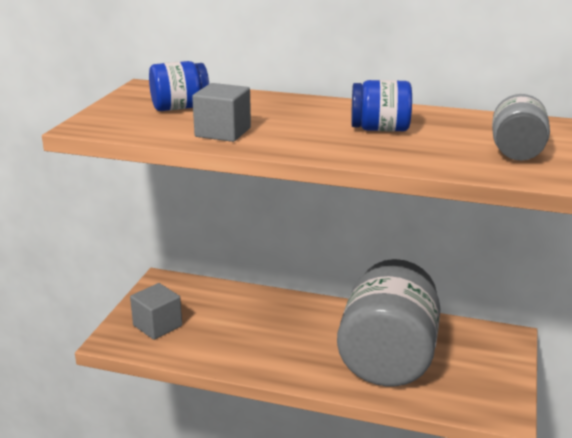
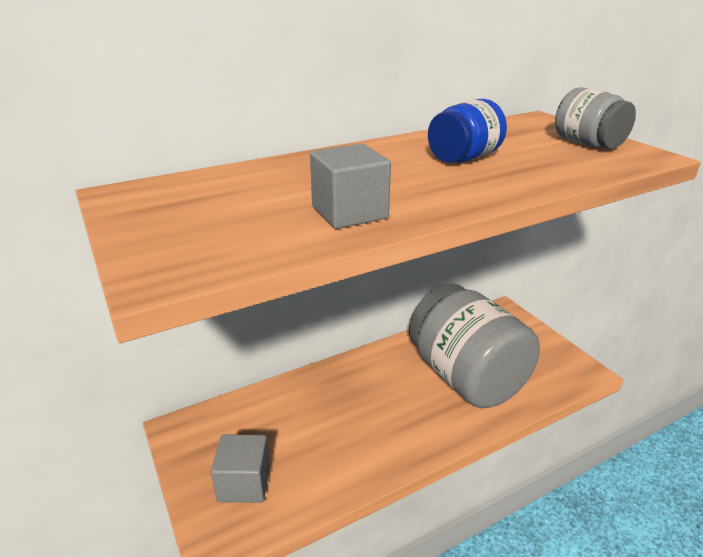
camera: 45 degrees left, 5 degrees up
(180, 108) = (230, 203): blue jar -> none

